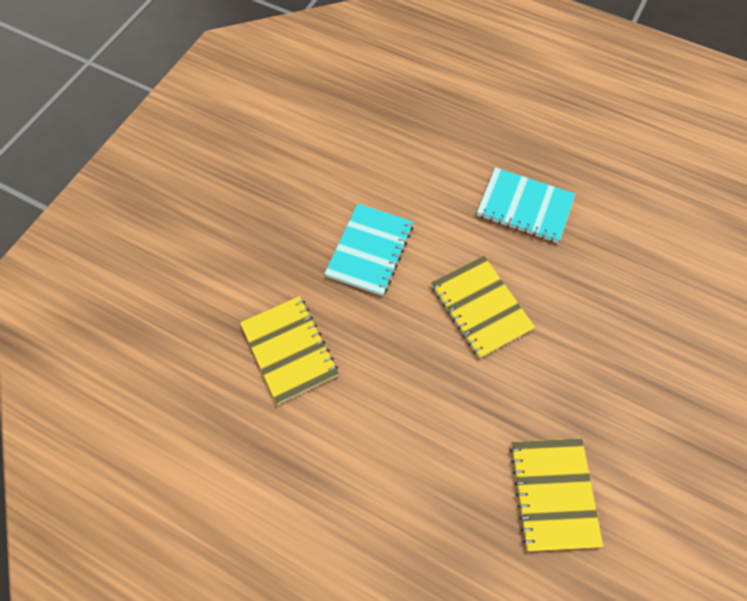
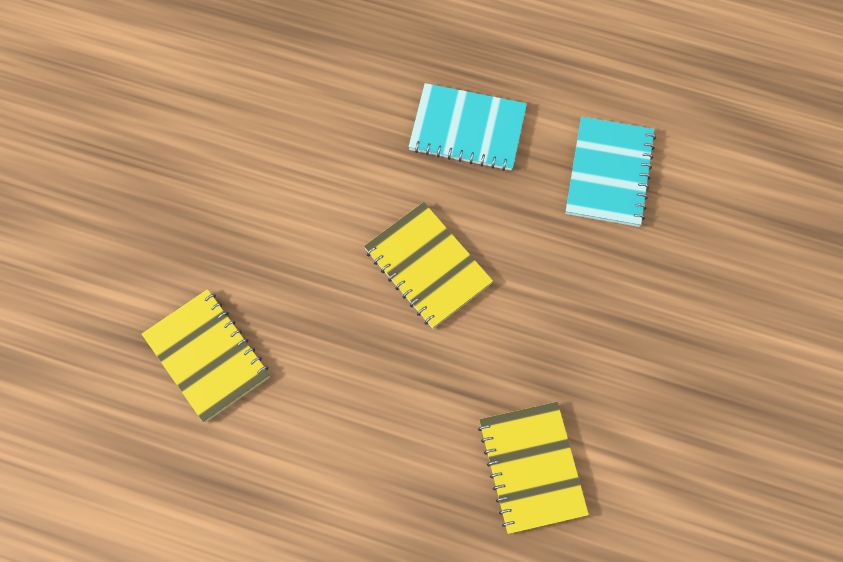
camera: 10 degrees left, 5 degrees up
(370, 250) = (284, 216): turquoise notebook -> turquoise notebook (609, 173)

